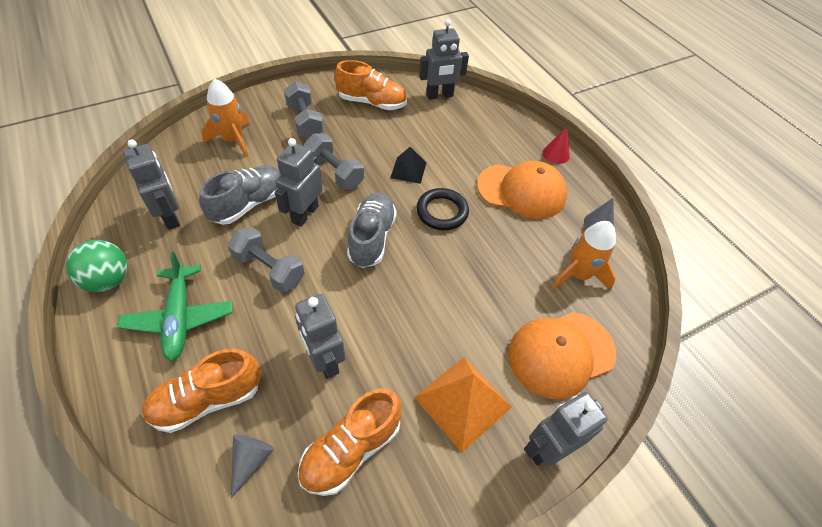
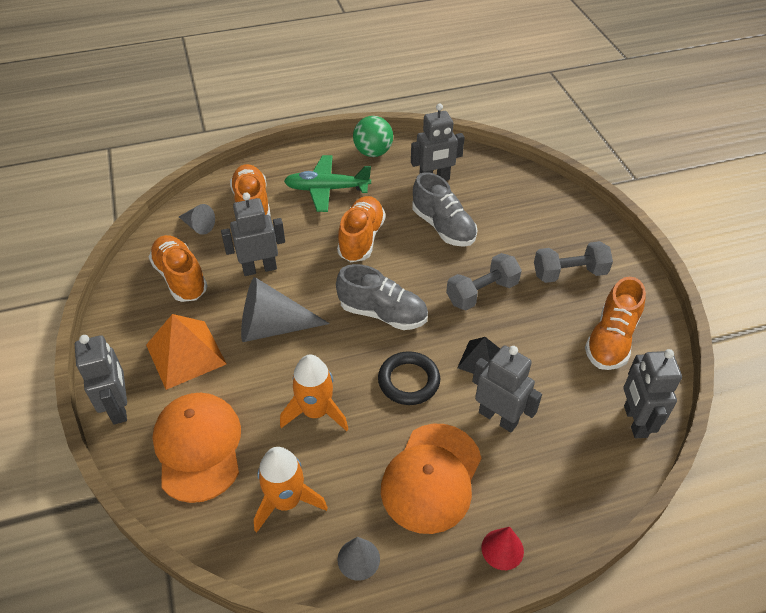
camera: 105 degrees right, 5 degrees down
(233, 140) = (536, 217): orange rocket -> orange rocket (316, 412)
(269, 269) = (361, 239): grey dumbbell -> orange shoe
(305, 214) = (424, 265): grey robot -> grey robot (498, 417)
(407, 325) = (273, 327): none -> grey cone

